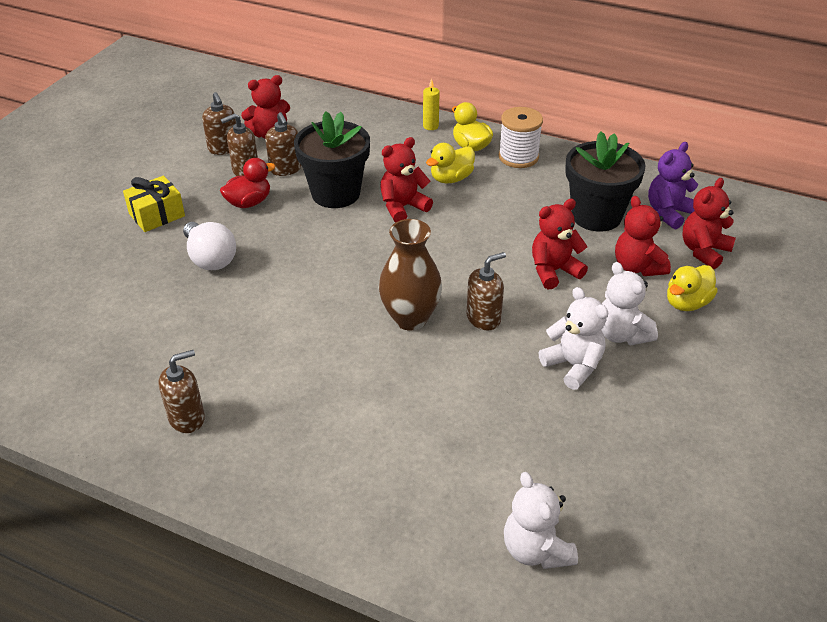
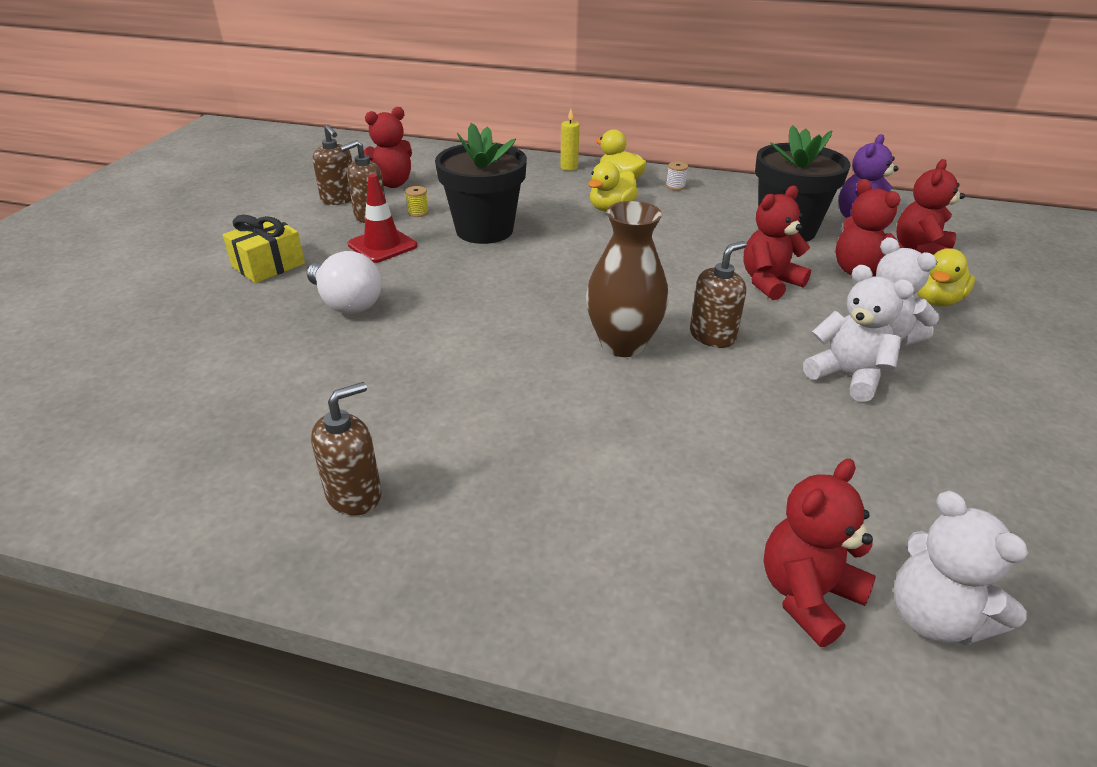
camera: 10 degrees left, 5 degrees down
(249, 202) = (382, 245): red duck -> red traffic cone
(285, 169) = (418, 212): brown soap dispenser -> yellow spool
(403, 207) = (567, 237): red teddy bear -> red teddy bear (807, 595)
(518, 157) = (675, 186): white spool -> white spool, size x0.44

